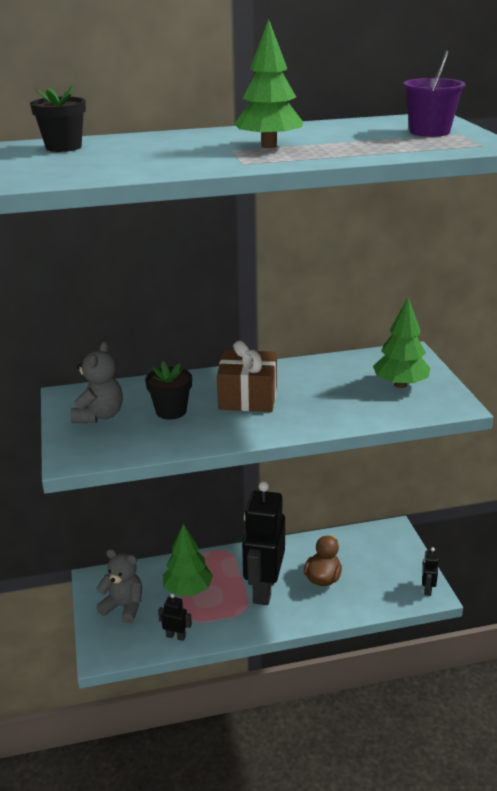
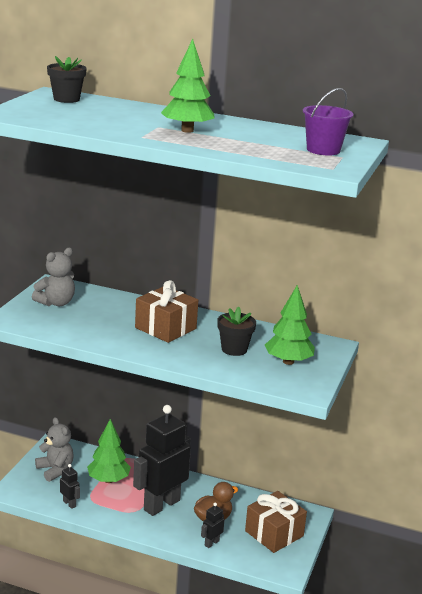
camera: 30 degrees right, 5 degrees down
(171, 411) = (103, 317): black flower pot -> black flower pot (234, 349)
(386, 564) = (274, 533): none -> brown gift
(427, 589) = (286, 565): black robot -> black robot (211, 543)

